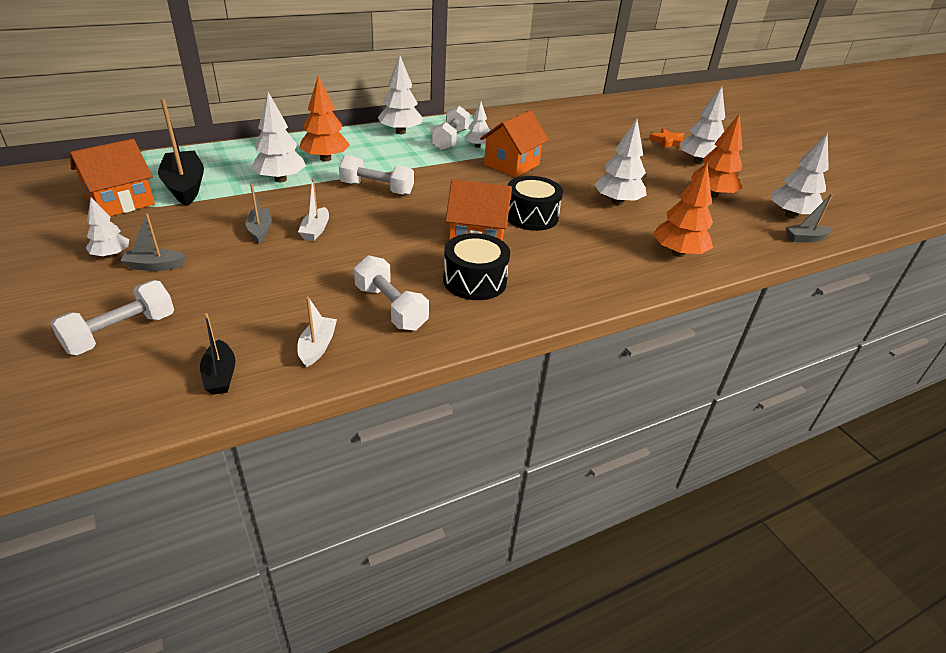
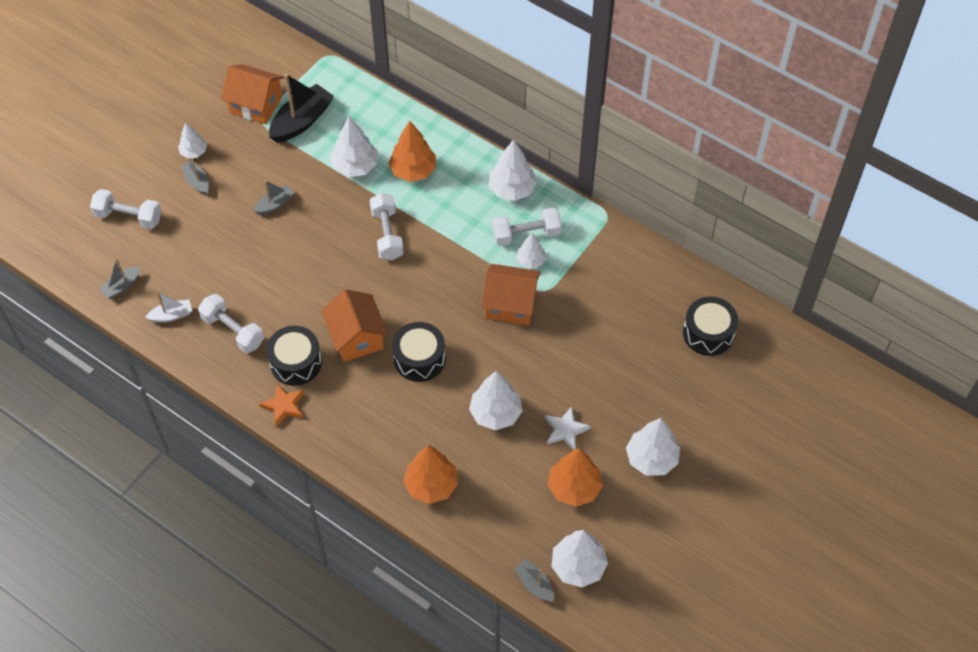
camera: 65 degrees right, 20 degrees up
(220, 375) = (122, 286): black boat -> grey boat
(315, 230) = (297, 234): white boat -> none
(391, 308) = (233, 330): white dumbbell -> white dumbbell turned 75 degrees counterclockwise
(601, 116) = (708, 333): none -> black drum
(653, 181) = (565, 430): none -> white star
(668, 142) = (686, 417): orange star -> orange star (284, 406)

